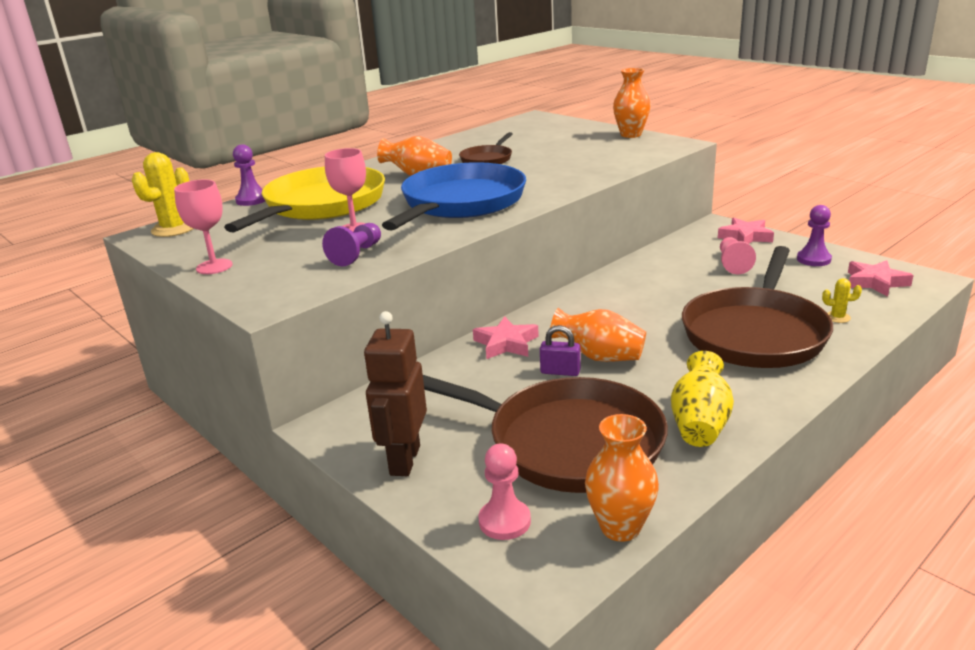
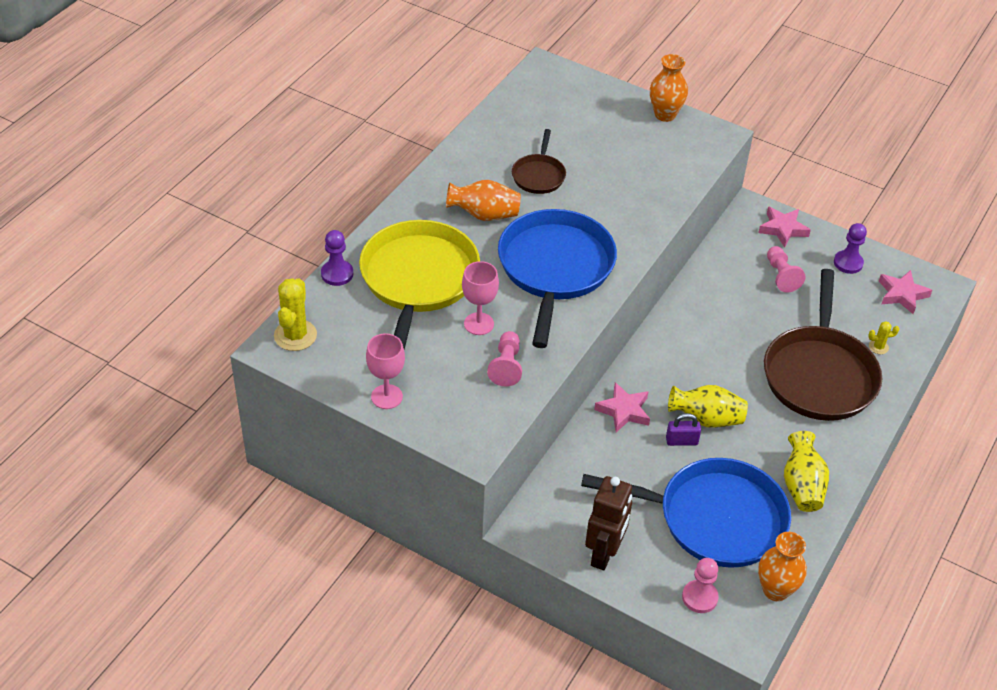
camera: 20 degrees left, 20 degrees up
(356, 254) = (506, 366): purple pawn -> pink pawn
(404, 460) = (604, 554): brown robot -> brown robot turned 150 degrees counterclockwise
(567, 442) = (714, 518): brown pan -> blue pan
(599, 357) = (706, 419): orange vase -> yellow vase

